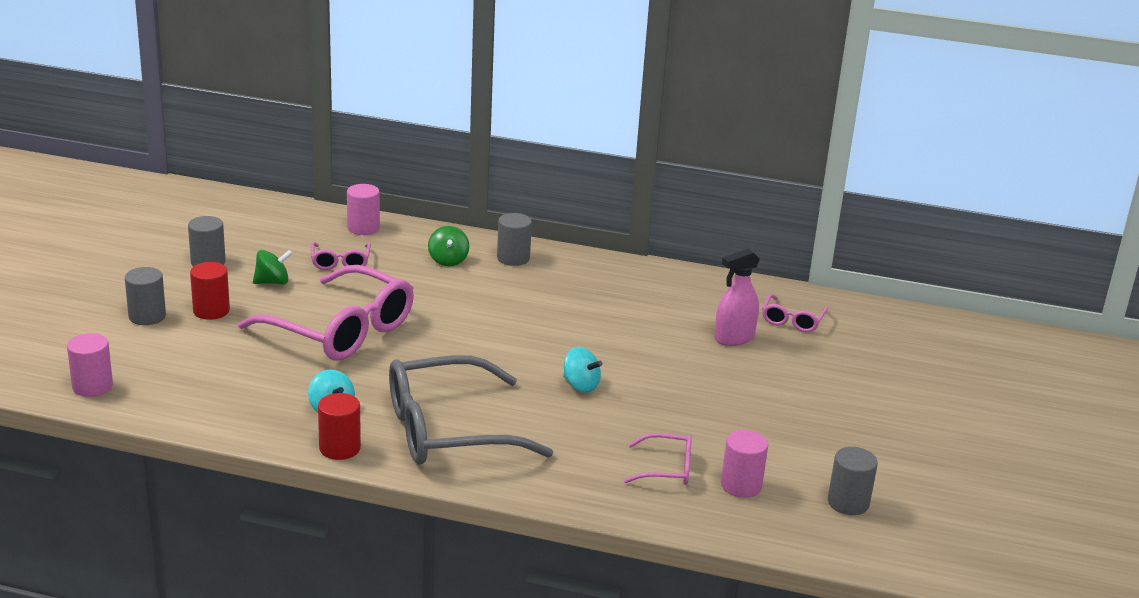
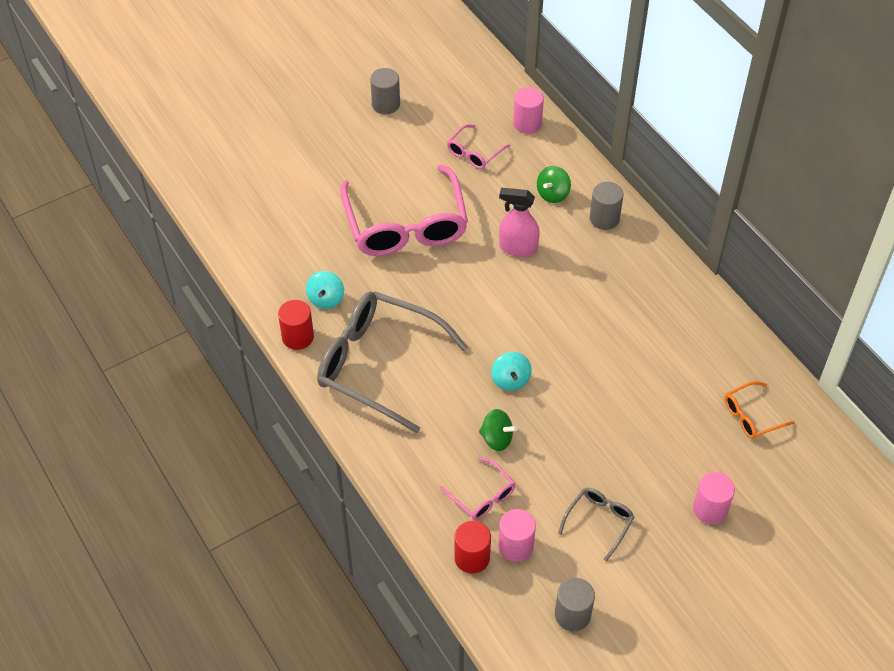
camera: 45 degrees right, 25 degrees up
(92, 386) = (210, 189): pink cylinder -> pink cylinder (710, 509)
(147, 316) = (299, 139): grey cylinder -> none
(211, 311) = (342, 156): red cylinder -> red cylinder (472, 558)
(272, 282) = (408, 149): green spinning top -> green spinning top (497, 438)
(734, 338) = (680, 405): pink spray bottle -> pink spray bottle (517, 248)
(780, 435) = (599, 521): none -> grey glasses
(792, 320) = (751, 416): pink glasses -> orange glasses

